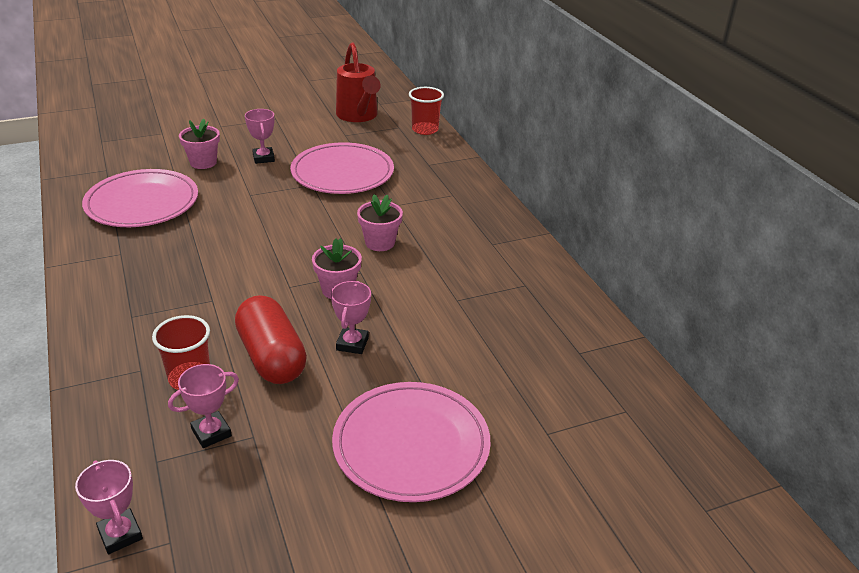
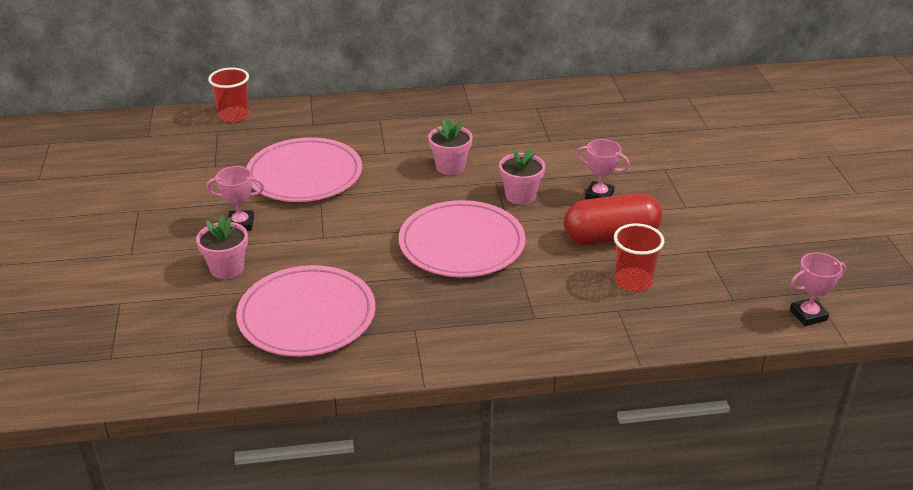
camera: 75 degrees left, 0 degrees up
(211, 433) = (702, 271): pink trophy -> none
(358, 116) = (171, 152): red watering can -> none
(411, 445) = (718, 182): pink plate -> pink plate (461, 244)

